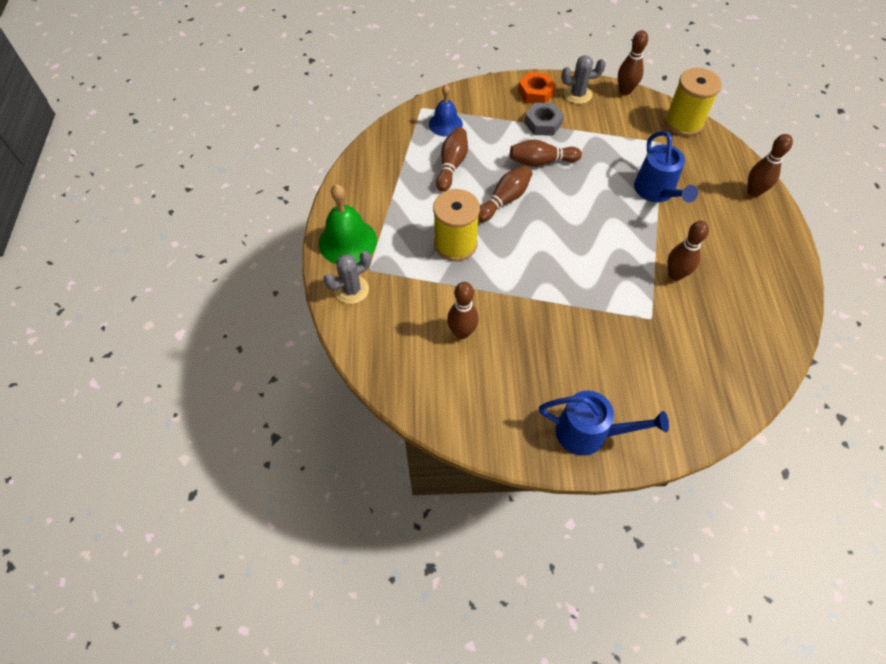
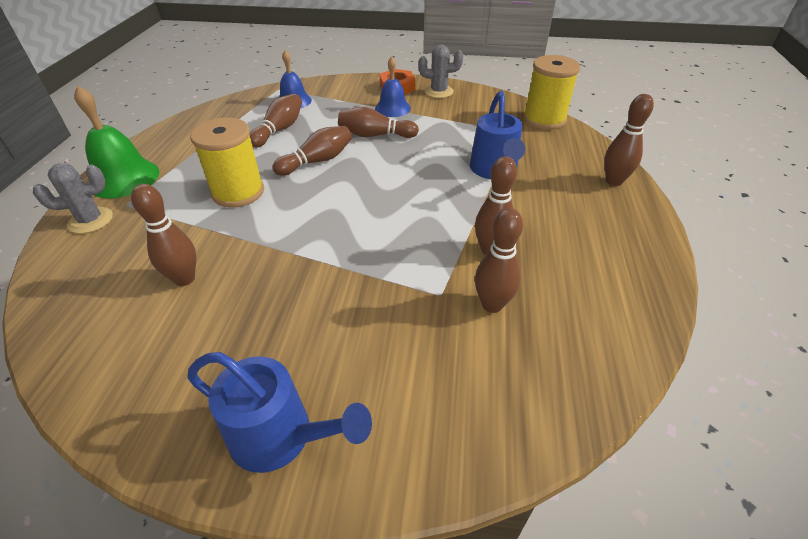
camera: 10 degrees right, 15 degrees down
(543, 123) = (392, 108): grey nut -> blue bell
(625, 91) = (489, 93): brown bowling pin -> brown bowling pin (492, 304)

